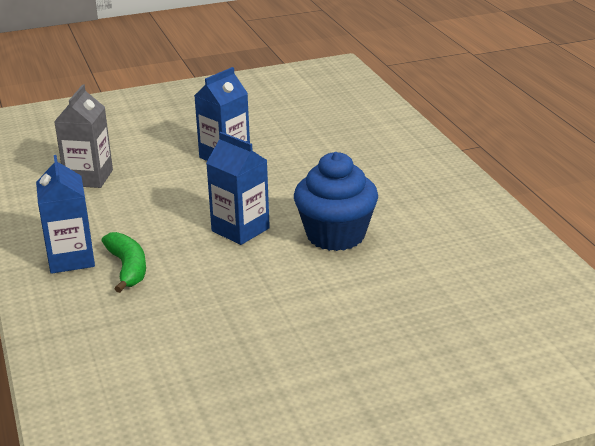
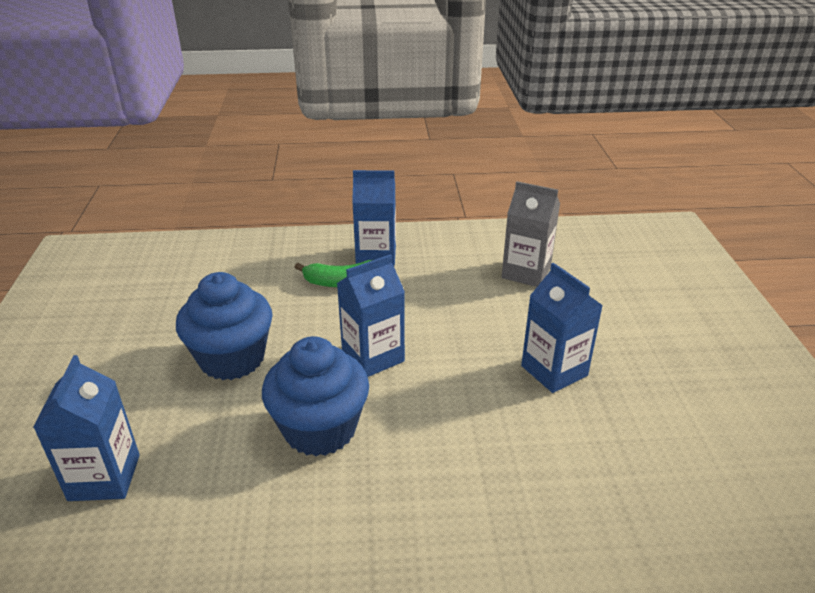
camera: 105 degrees right, 5 degrees up
(274, 299) = (232, 358): none -> blue cupcake
(442, 316) = (104, 477): none -> blue carton

